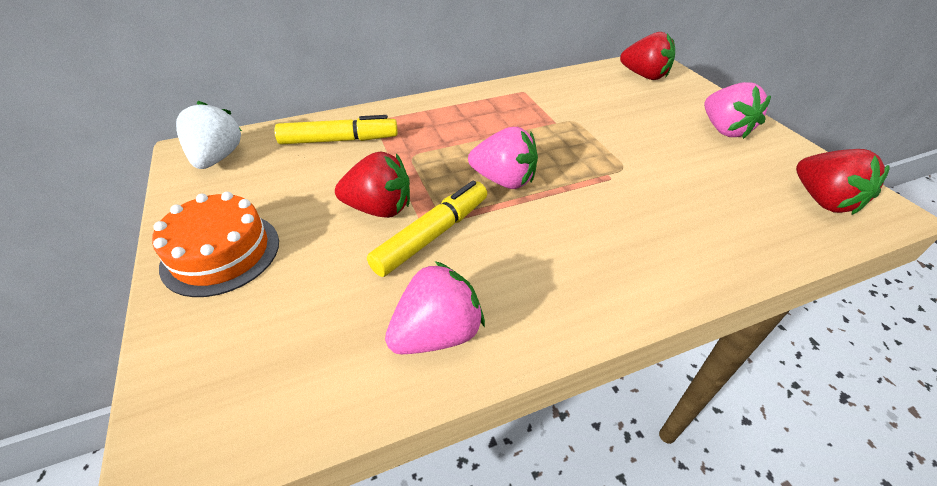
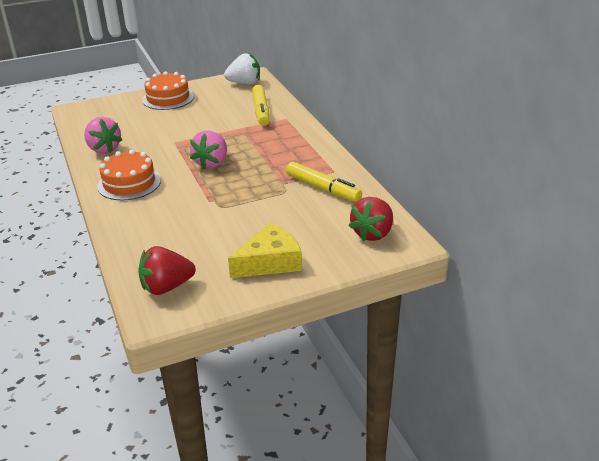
camera: 90 degrees right, 10 degrees down
(379, 209) = (192, 129): red strawberry -> none
(432, 235) = (167, 144): yellow marker -> yellow marker (323, 189)
(577, 271) = (129, 183): none -> orange cake
(724, 130) = (270, 262): pink strawberry -> yellow cheese

